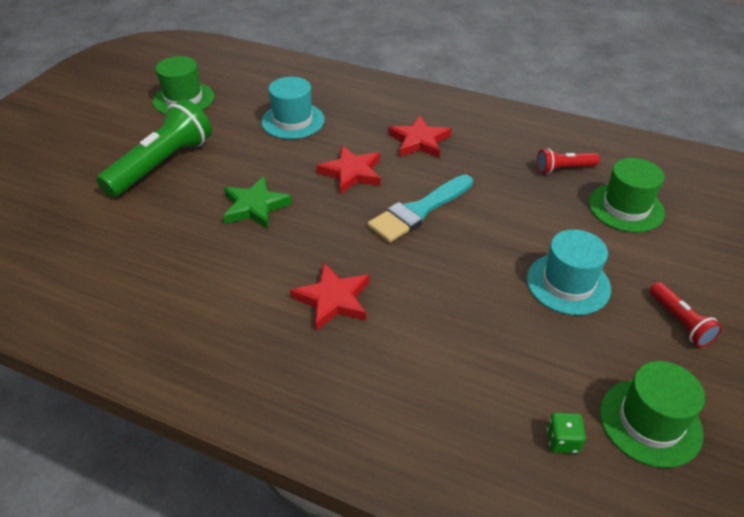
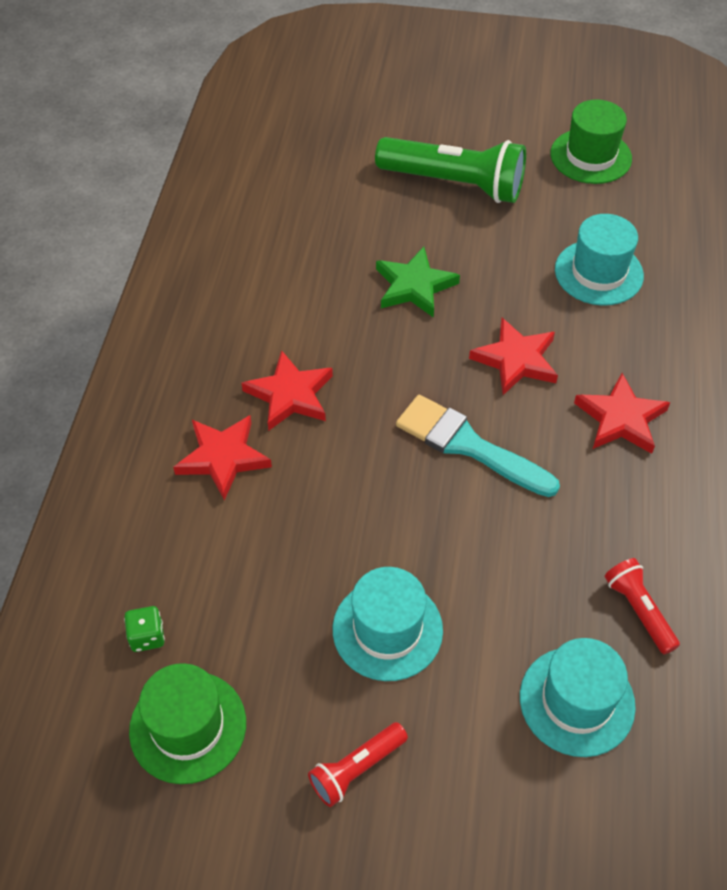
camera: 75 degrees right, 10 degrees up
(385, 356) = (223, 458): none -> red star
(626, 207) = (577, 701): green hat -> turquoise hat

